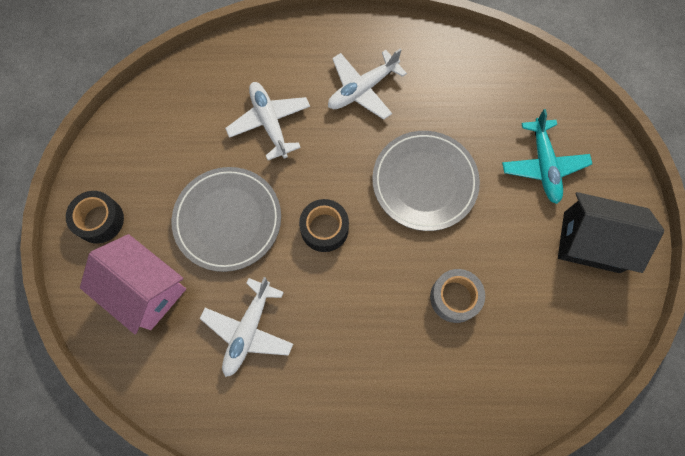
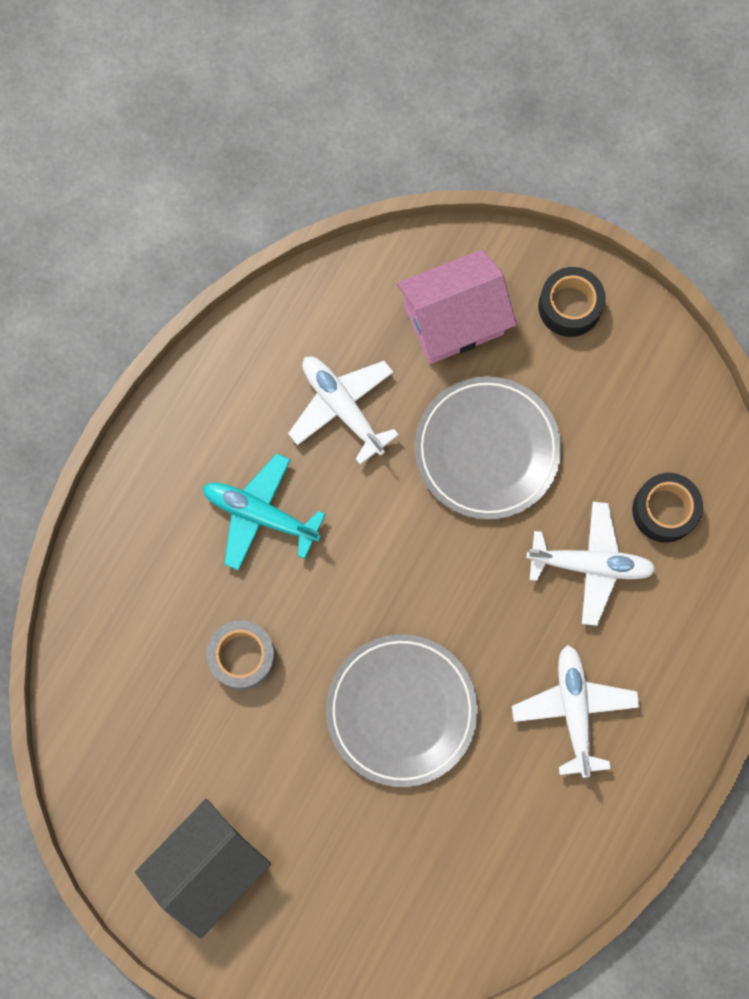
camera: 120 degrees right, 5 degrees up
(324, 228) = (412, 555): black tape -> black tape (664, 510)
(543, 165) = (337, 877): turquoise plane -> turquoise plane (260, 515)

